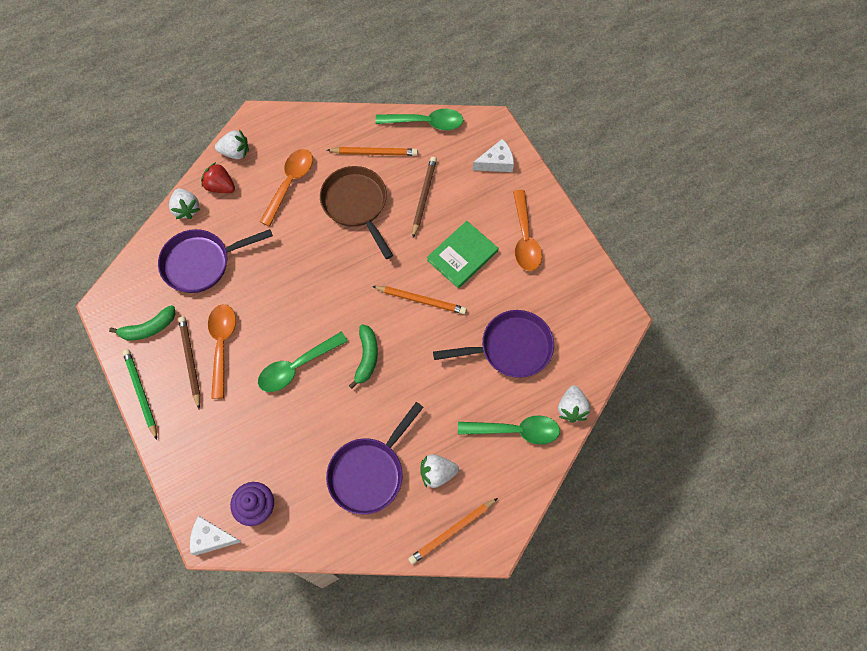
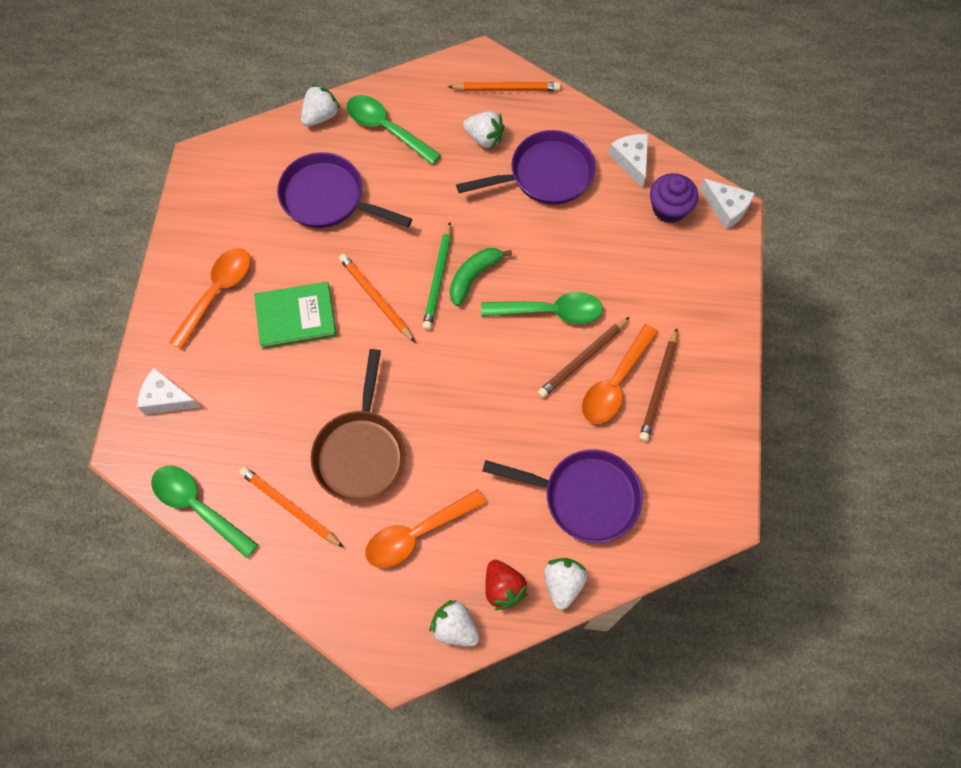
camera: 145 degrees left, 0 degrees up
(141, 393) = (729, 386): green pencil -> green pencil (438, 279)
(149, 328) = (686, 454): green banana -> none
(310, 531) = (631, 161): none -> white cheese
(424, 196) = (279, 411): brown pencil -> brown pencil (582, 359)

